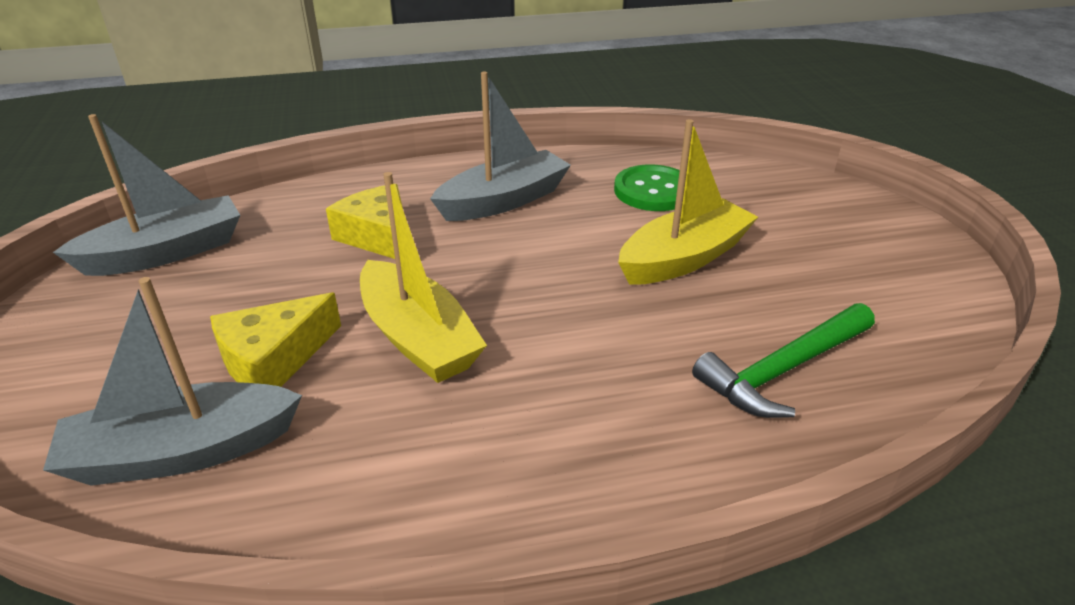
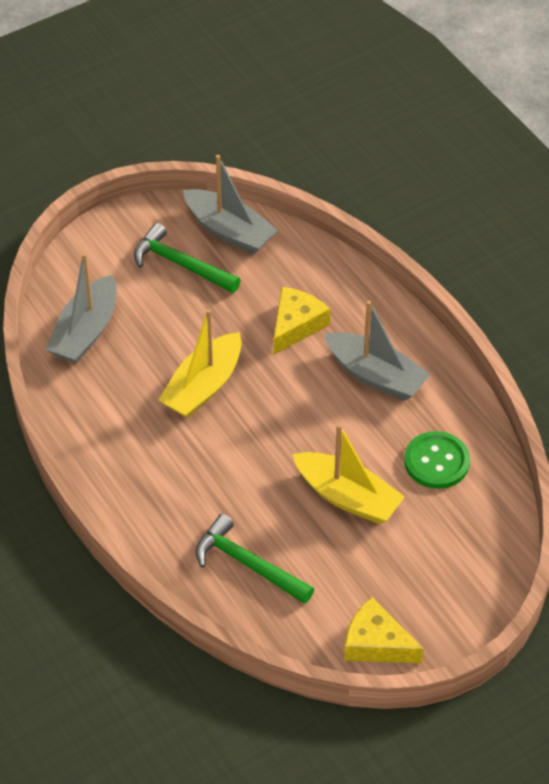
camera: 70 degrees right, 15 degrees up
(169, 308) = (181, 264): none -> green hammer
(182, 452) = (86, 331): grey boat -> grey boat turned 120 degrees counterclockwise
(273, 359) = (160, 332): yellow cheese -> yellow cheese (376, 643)

